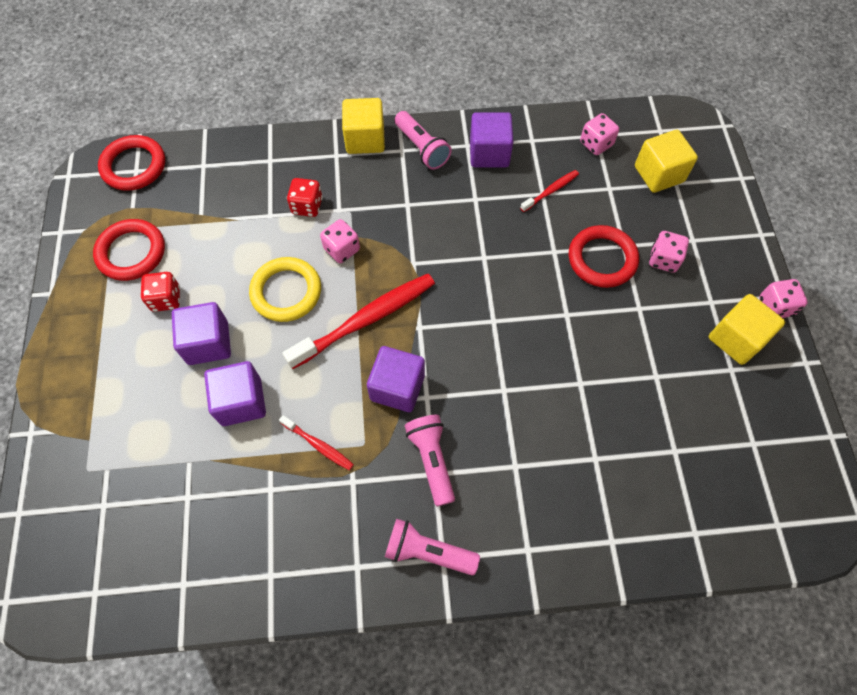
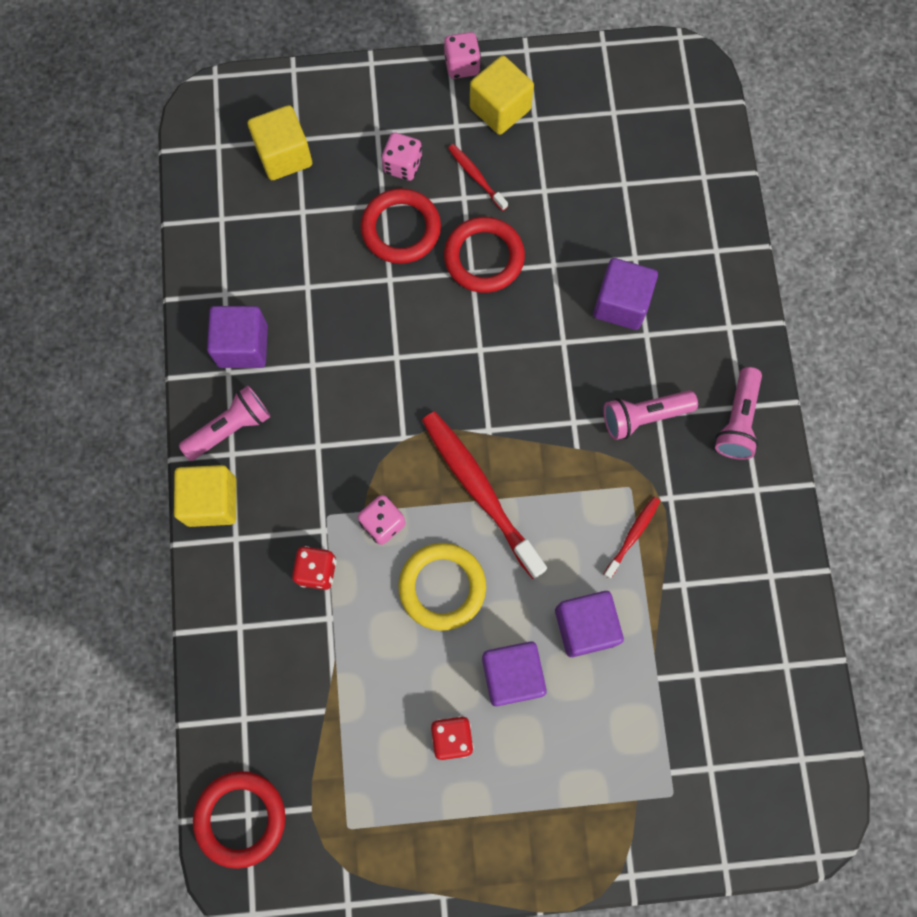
camera: 90 degrees left, 10 degrees up
(131, 252) = (383, 795): red ring -> red ring (484, 257)
(397, 387) = (563, 453): purple cube -> purple cube (621, 304)
(551, 191) = (304, 277): red toothbrush -> red toothbrush (476, 177)
(596, 144) = (235, 220): pink dice -> none

